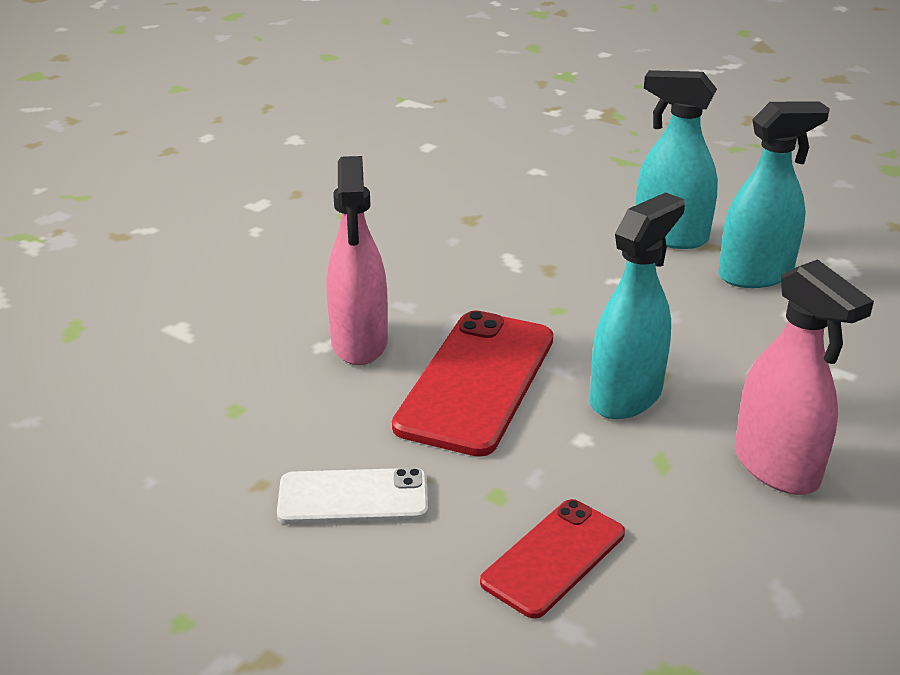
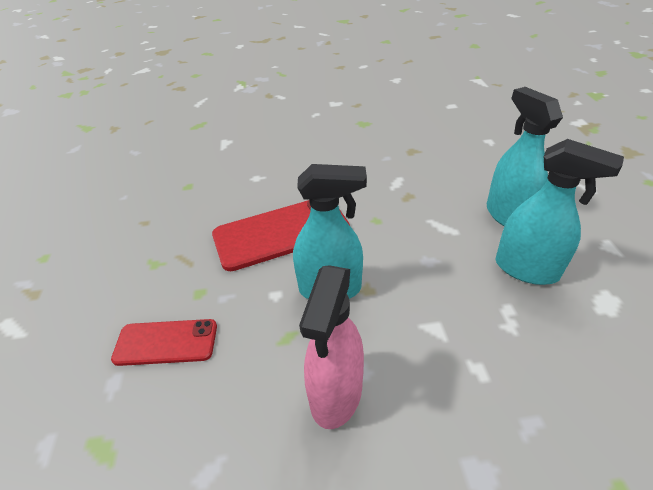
camera: 50 degrees right, 10 degrees up
(353, 497) = (157, 251): white phone -> none
(359, 343) = (269, 185): pink spray bottle -> none

